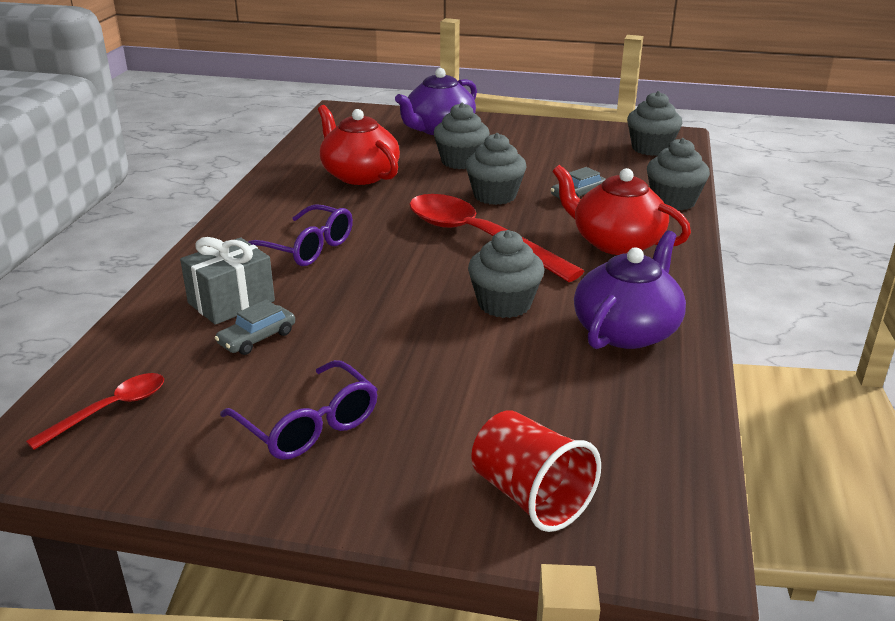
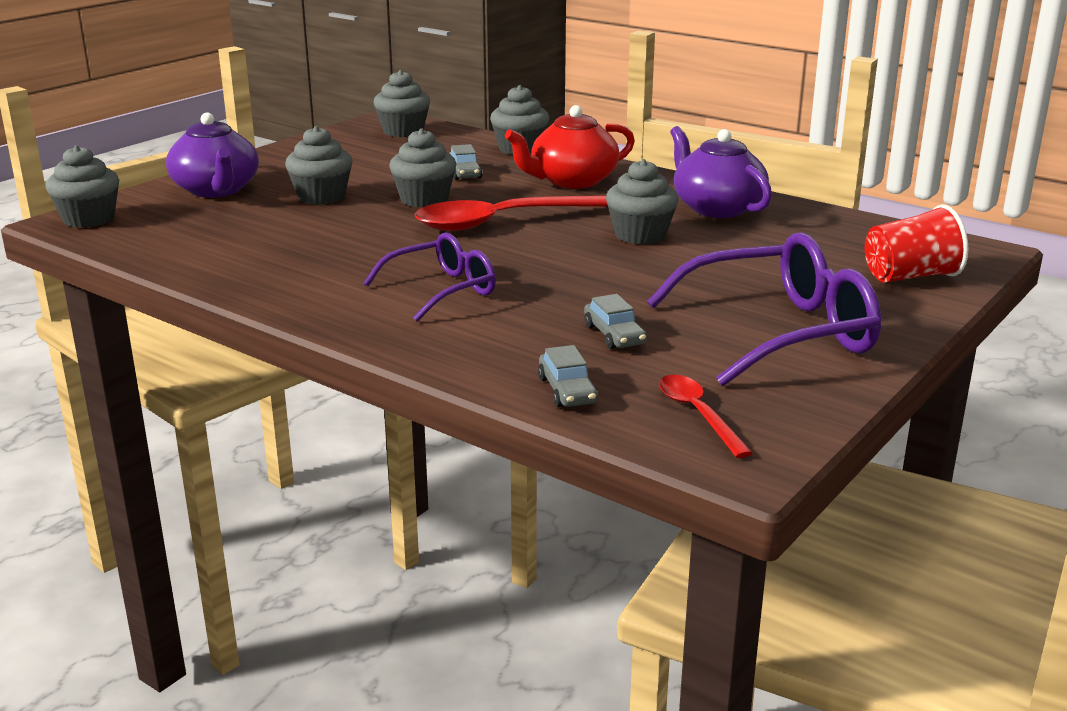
camera: 65 degrees left, 5 degrees down
(139, 340) = (567, 390): none -> grey car
(231, 302) = (527, 338): grey gift -> none
(308, 425) = (779, 332): purple glasses -> purple glasses, size x1.63
(350, 114) = (89, 219): none -> grey cupcake
(359, 175) = (286, 242): red teapot -> none

